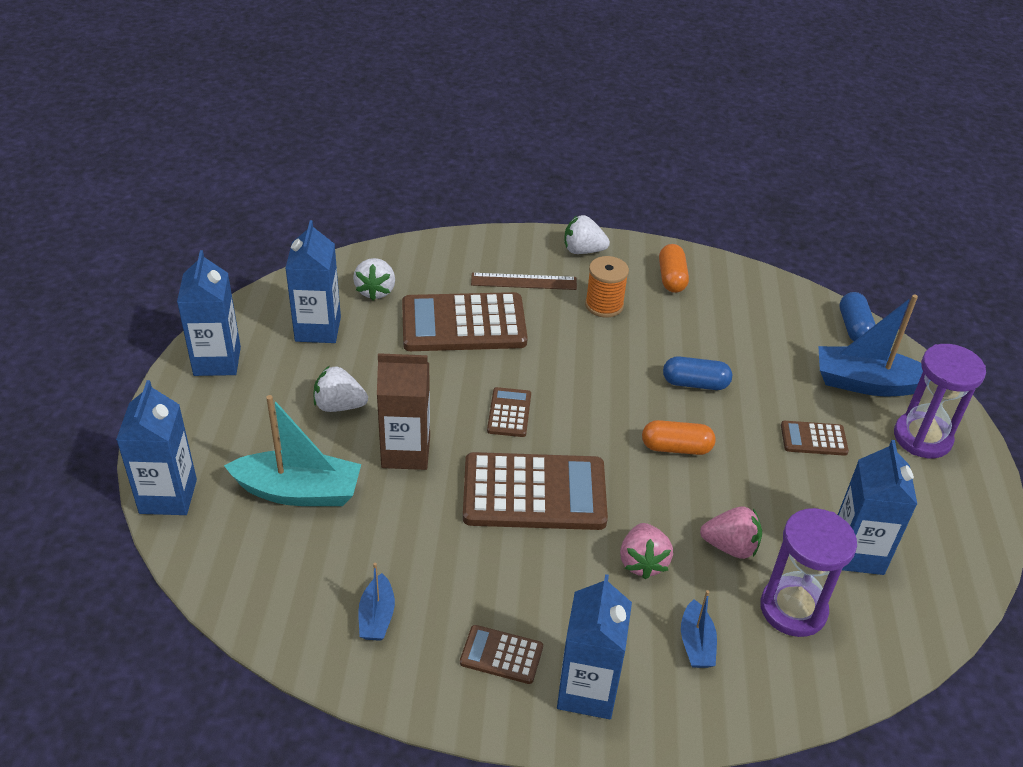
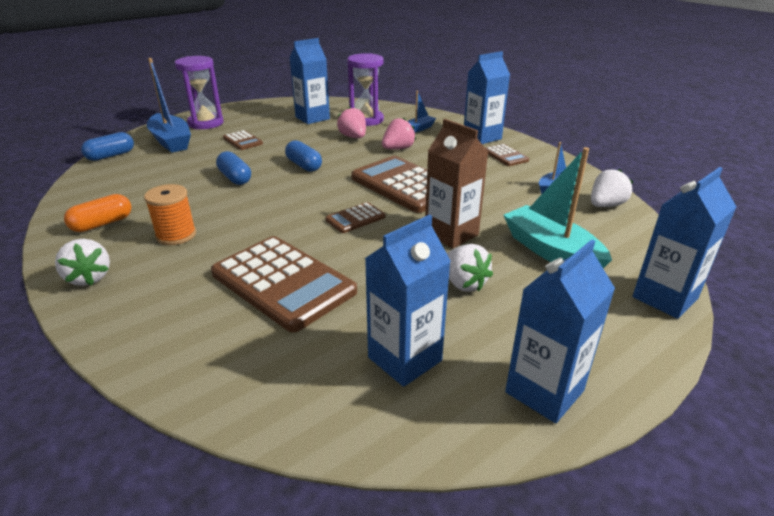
camera: 130 degrees left, 10 degrees down
(376, 291) = (297, 362): white strawberry -> white strawberry (605, 205)
(524, 282) = (179, 284): brown ruler -> none
(676, 448) = (304, 165): orange capsule -> blue capsule

